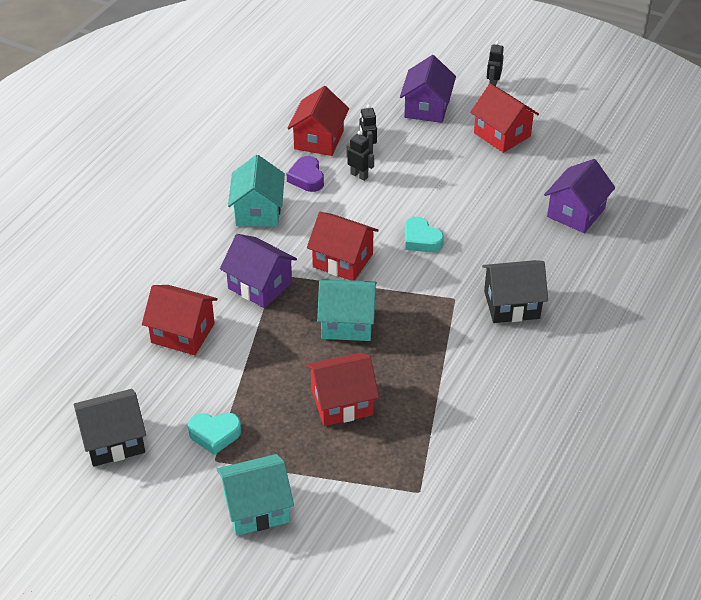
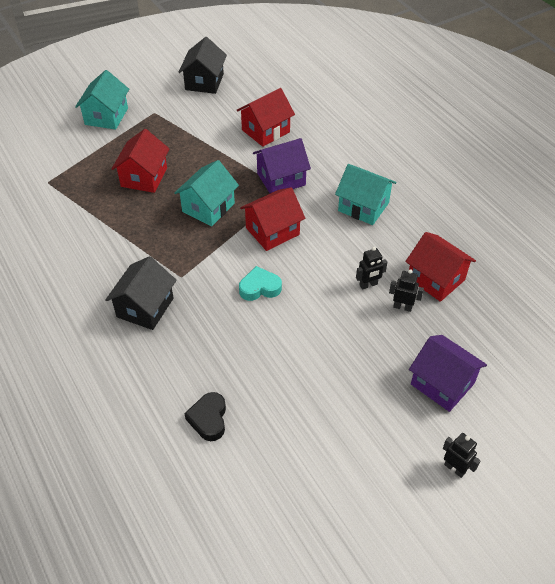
camera: 120 degrees right, 5 degrees up
(214, 434) = (172, 118): turquoise heart -> none
(307, 178) = (386, 250): purple heart -> none
(502, 134) = (362, 426): red house -> none
(576, 213) = (208, 419): purple house -> black heart

